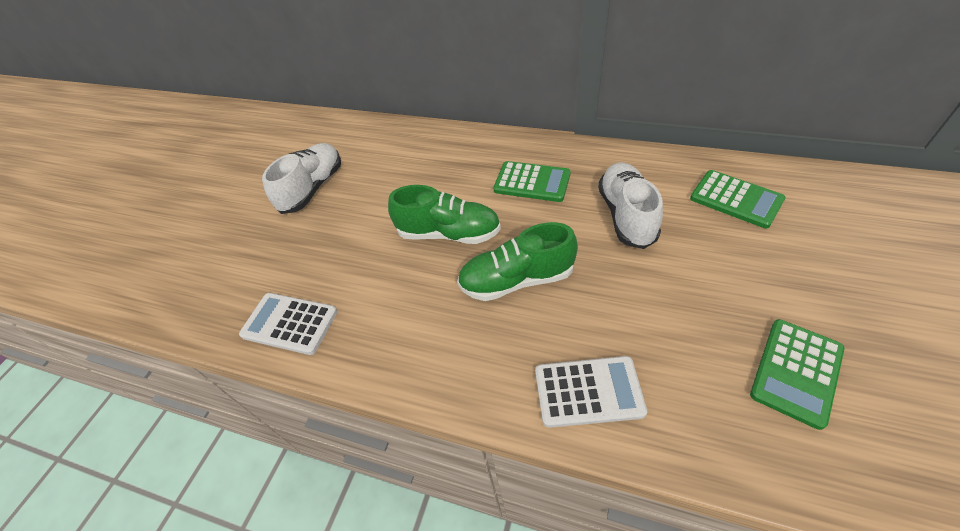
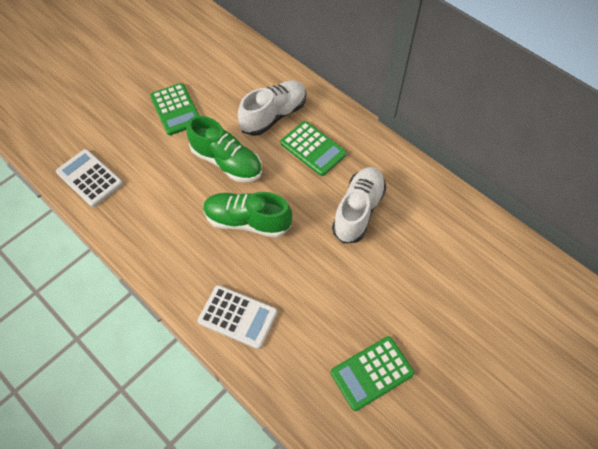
camera: 20 degrees right, 10 degrees up
(313, 188) = (157, 75): white shoe -> white shoe (274, 115)
(736, 199) = (447, 239): green calculator -> green calculator (175, 109)

